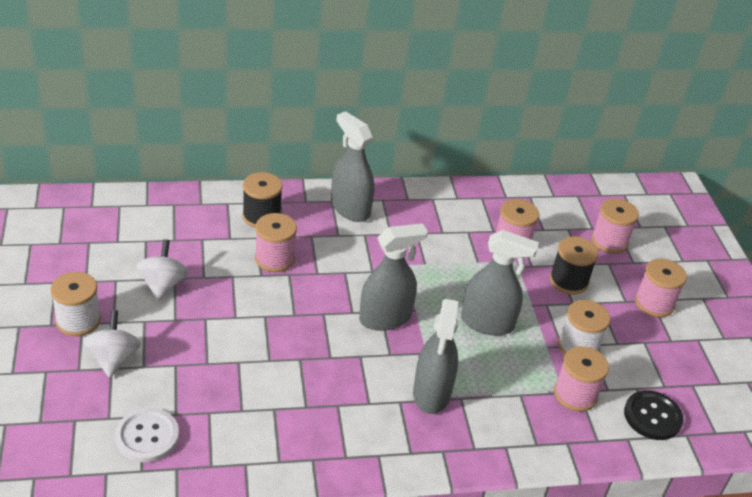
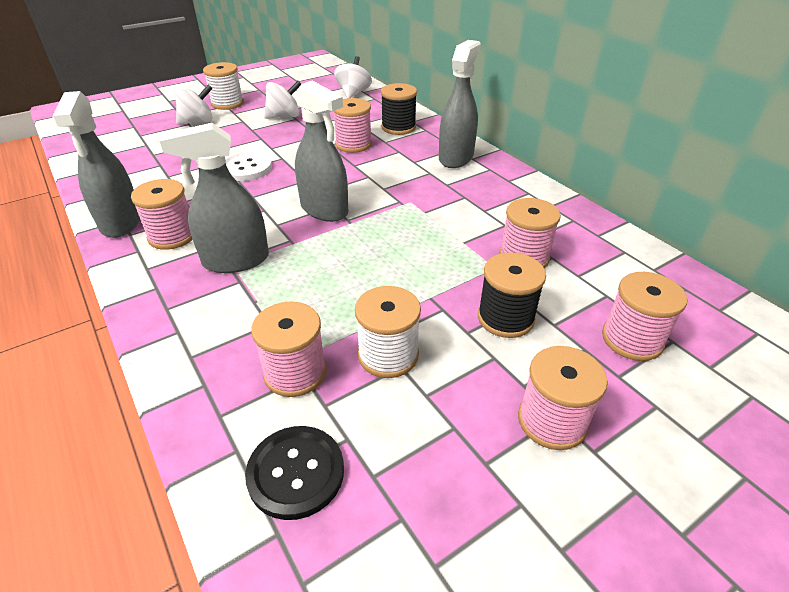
camera: 70 degrees right, 0 degrees up
(146, 213) = (353, 93): none -> white spinning top
(147, 436) = (126, 151): white button -> white button (246, 168)
(368, 426) = (172, 236): none -> pink spool
(487, 323) = (369, 271): grey spray bottle -> grey spray bottle (121, 222)

